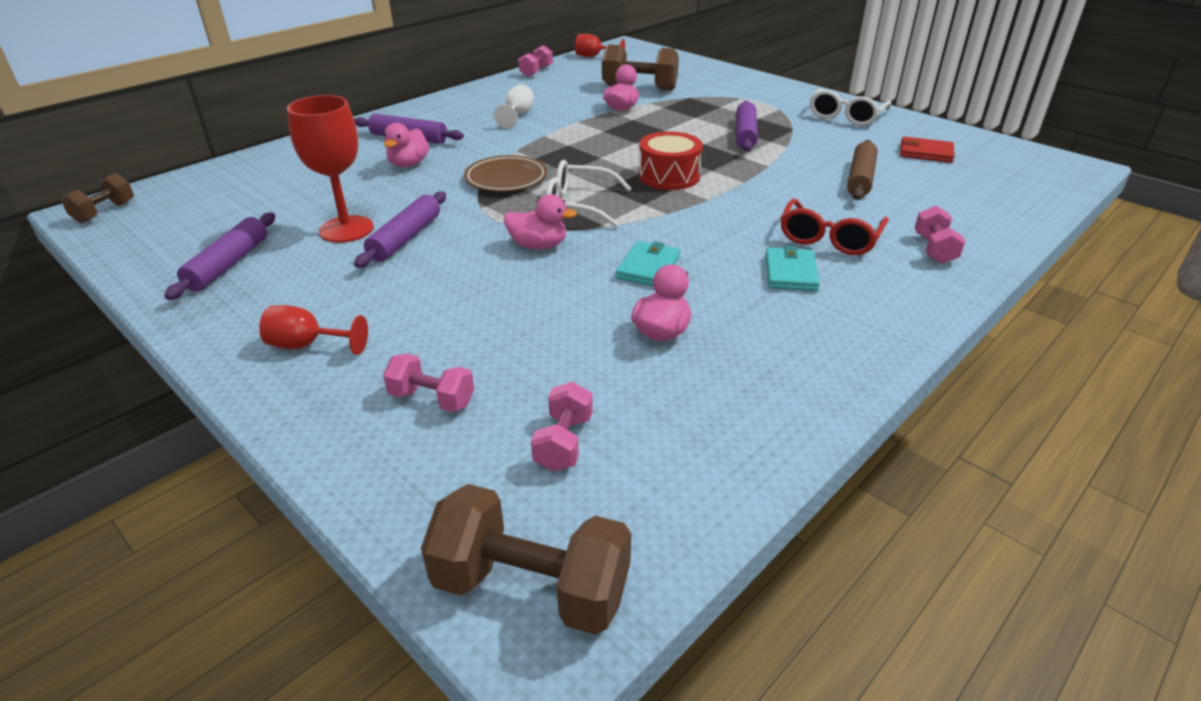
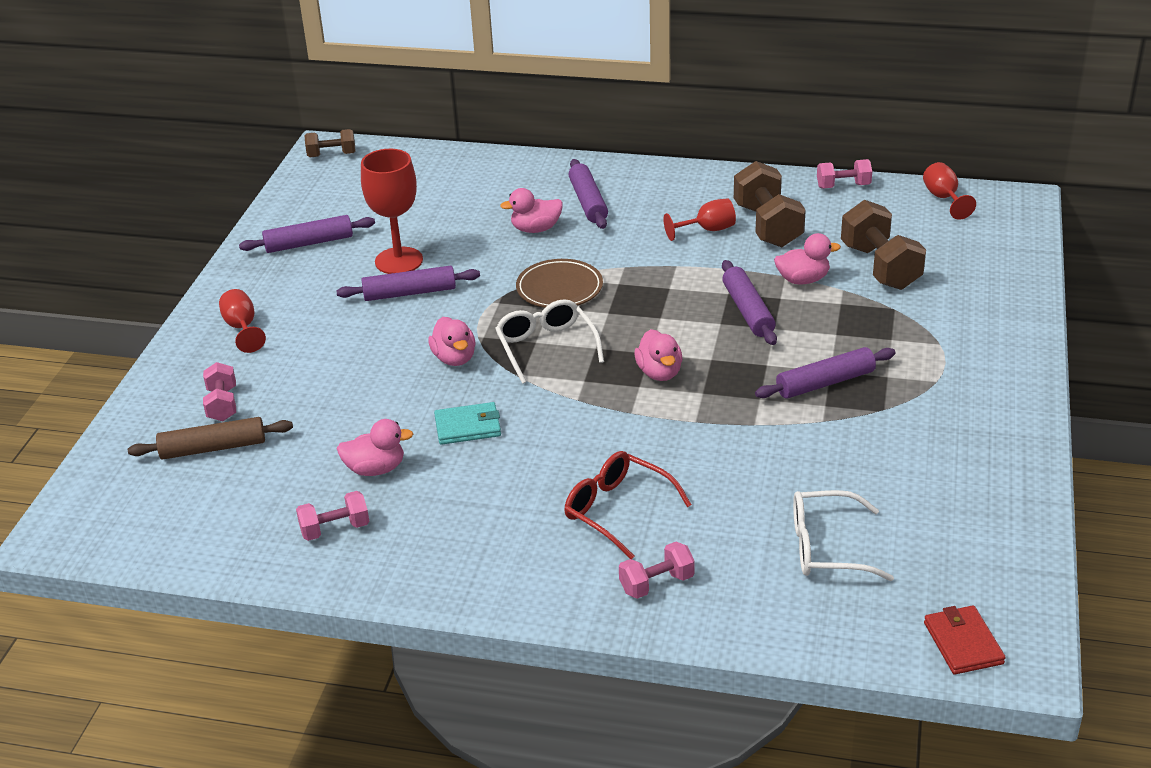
camera: 60 degrees right, 0 degrees up
(517, 115) = (707, 230): white goblet -> red goblet
(531, 587) = (89, 515): brown dumbbell -> brown dumbbell (767, 226)
(564, 443) = (215, 476): pink dumbbell -> pink dumbbell (335, 529)
(633, 131) = (748, 311): none -> purple rolling pin
(669, 176) = (659, 373): red drum -> pink duck
(790, 273) = (527, 506): turquoise wallet -> none
(829, 238) = (618, 510): red glasses -> red glasses turned 45 degrees clockwise
(846, 116) = (974, 437): white glasses -> white glasses (827, 548)
(860, 178) = (787, 495): brown rolling pin -> brown rolling pin (213, 448)
(925, 153) = (921, 526): red wallet -> red wallet (963, 643)

